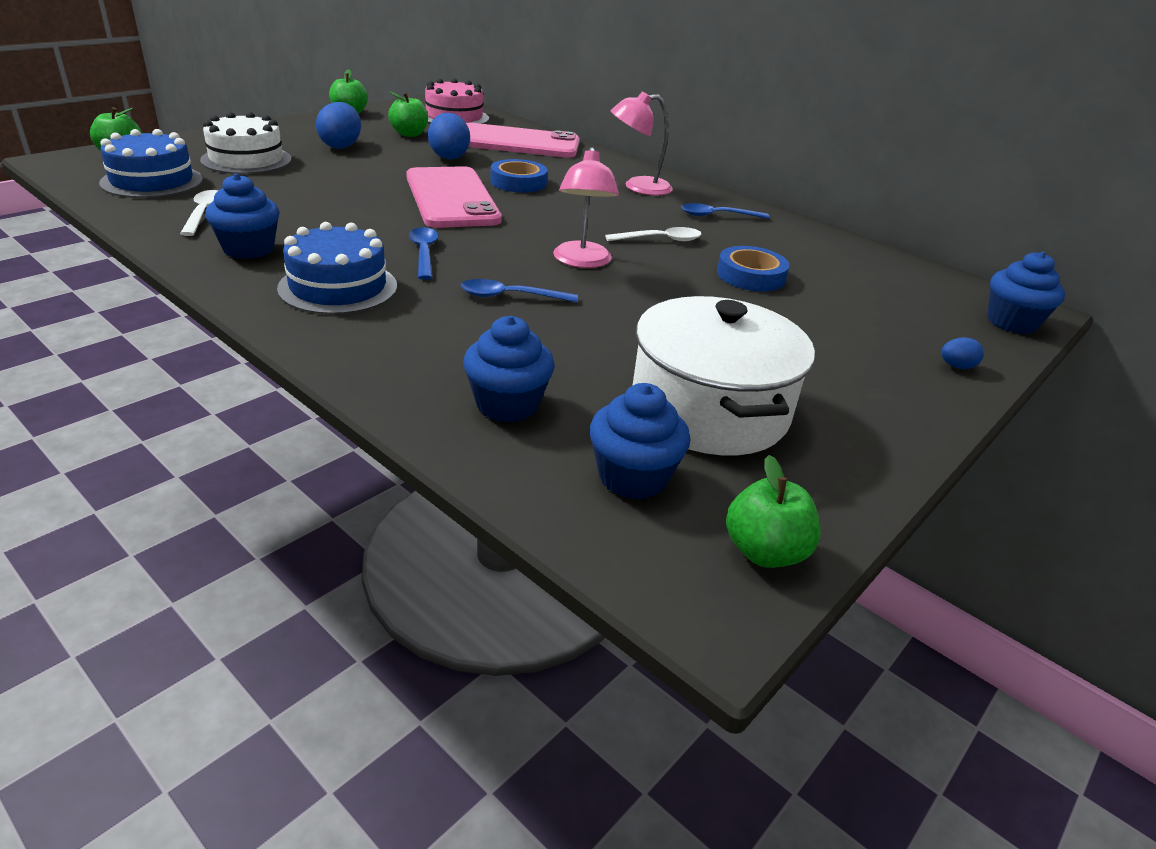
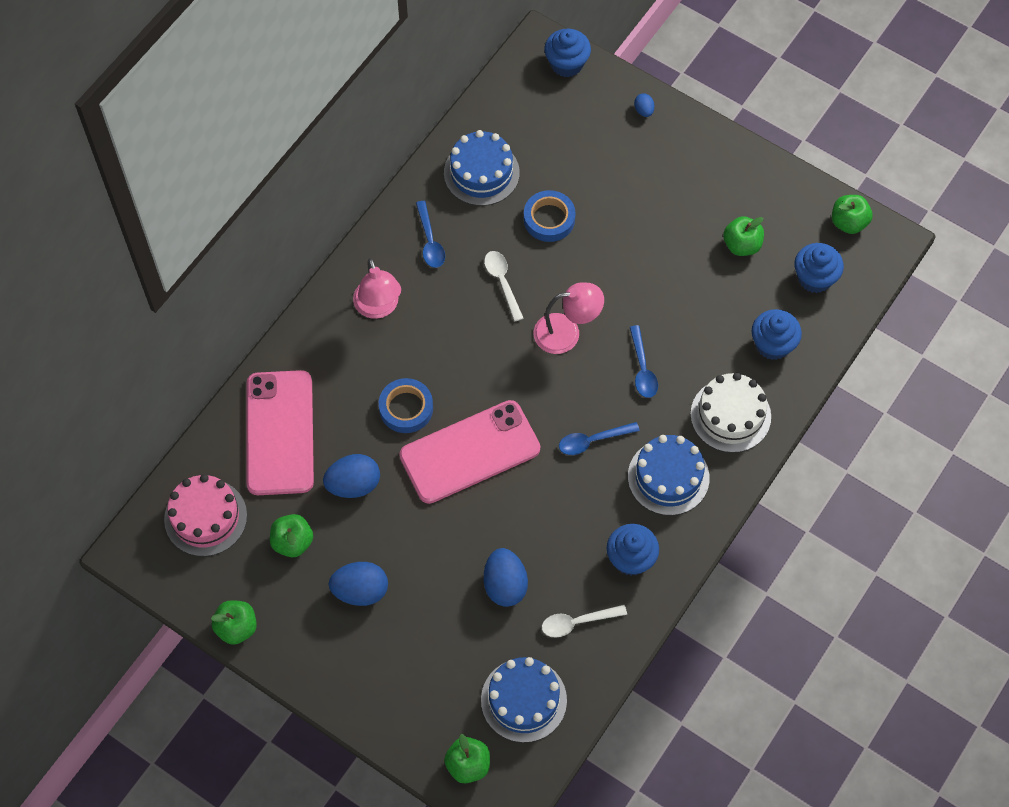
camera: 95 degrees left, 30 degrees up
(246, 160) = (436, 654): white cake -> white cake (730, 415)
(286, 191) = (505, 585): none -> blue egg
(709, 410) = (742, 245): white pot -> green apple
(814, 250) = (481, 173): none -> blue cake

